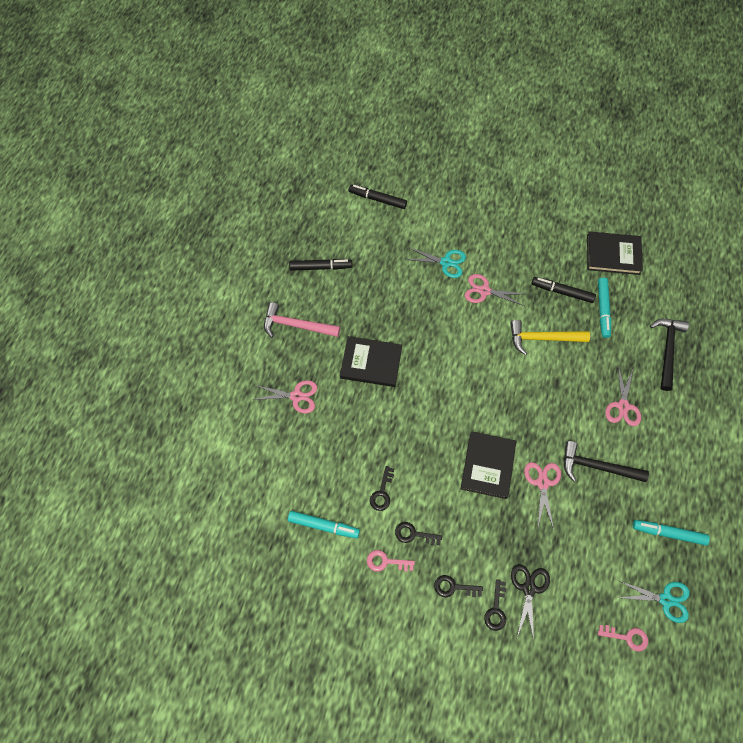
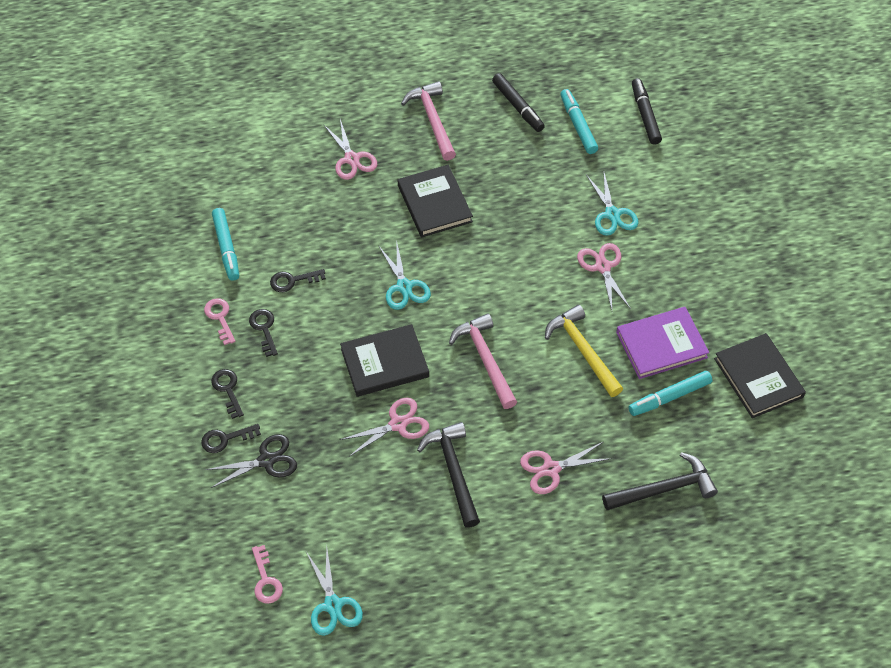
camera: 60 degrees right, 10 degrees down
(431, 420) = (404, 286): none -> turquoise scissors
(519, 400) = (485, 359): none -> pink hammer
(562, 292) = (661, 345): black marker -> purple book
(668, 533) = (417, 579): turquoise marker -> turquoise marker (578, 125)

